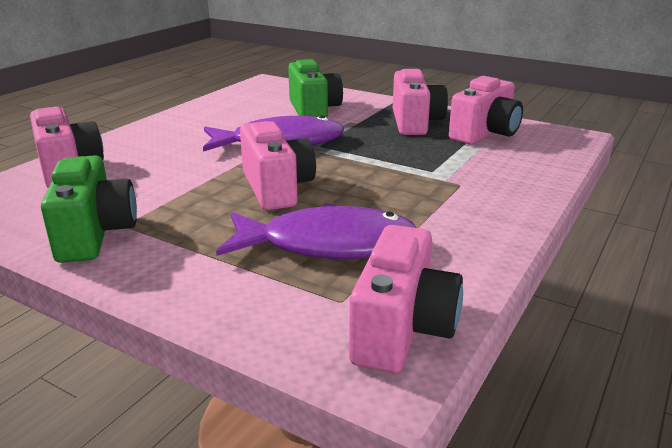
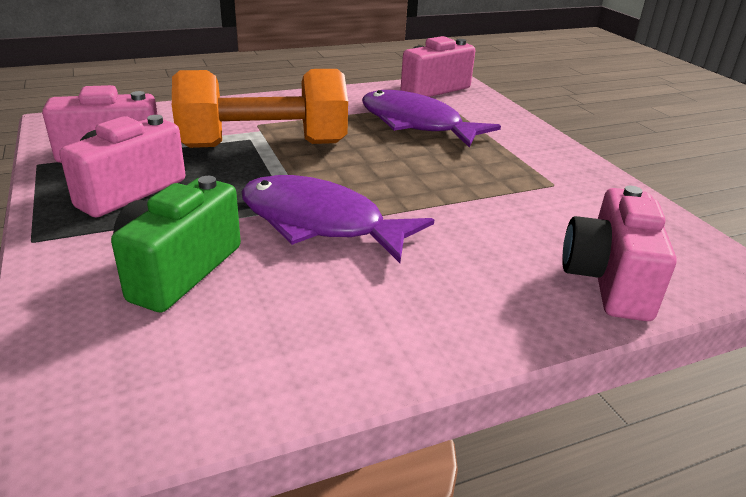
camera: 145 degrees left, 5 degrees up
(95, 234) = (581, 185): green camera -> none
(276, 188) = (399, 170): pink camera -> none
(411, 170) = (264, 145): none -> orange dumbbell

